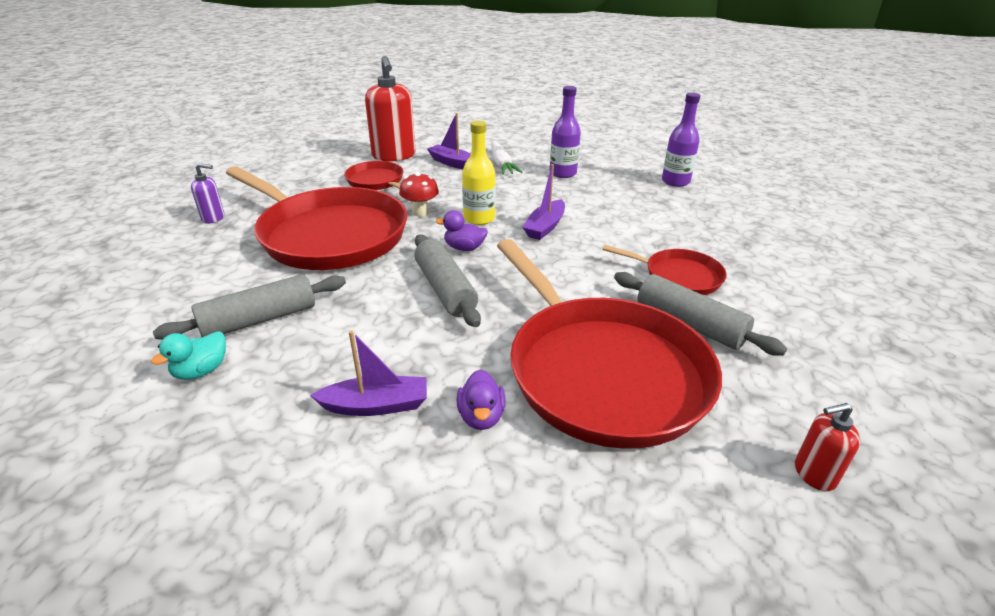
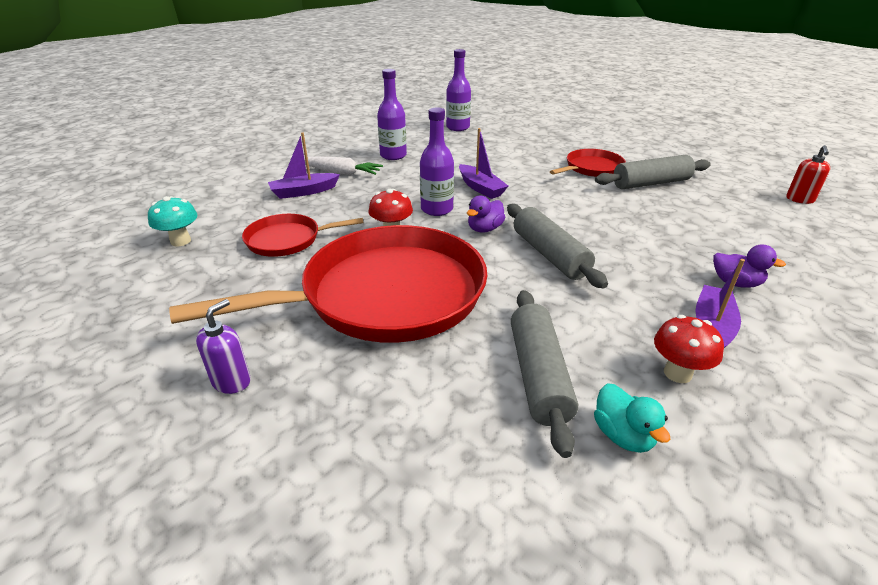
camera: 60 degrees left, 0 degrees up
(290, 390) = (677, 373): none -> red mushroom
(348, 153) = (180, 241): none -> turquoise mushroom
(394, 156) = (234, 216): red soap dispenser -> none
(445, 289) = (550, 255): grey rolling pin -> grey rolling pin turned 60 degrees clockwise
(479, 218) = (437, 209): yellow bottle -> purple bottle
(602, 371) = (693, 225): red pan -> none

